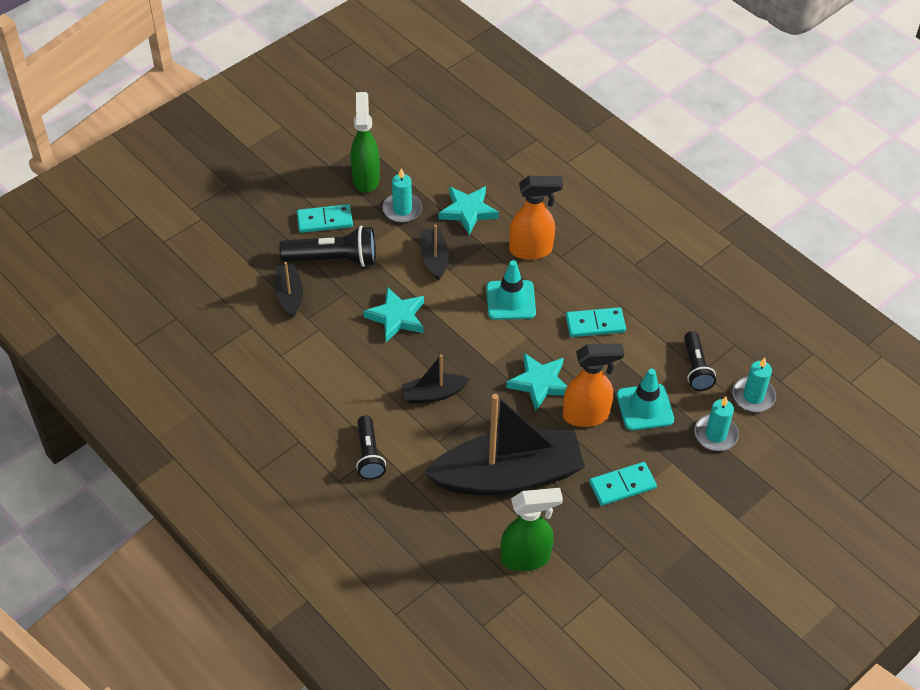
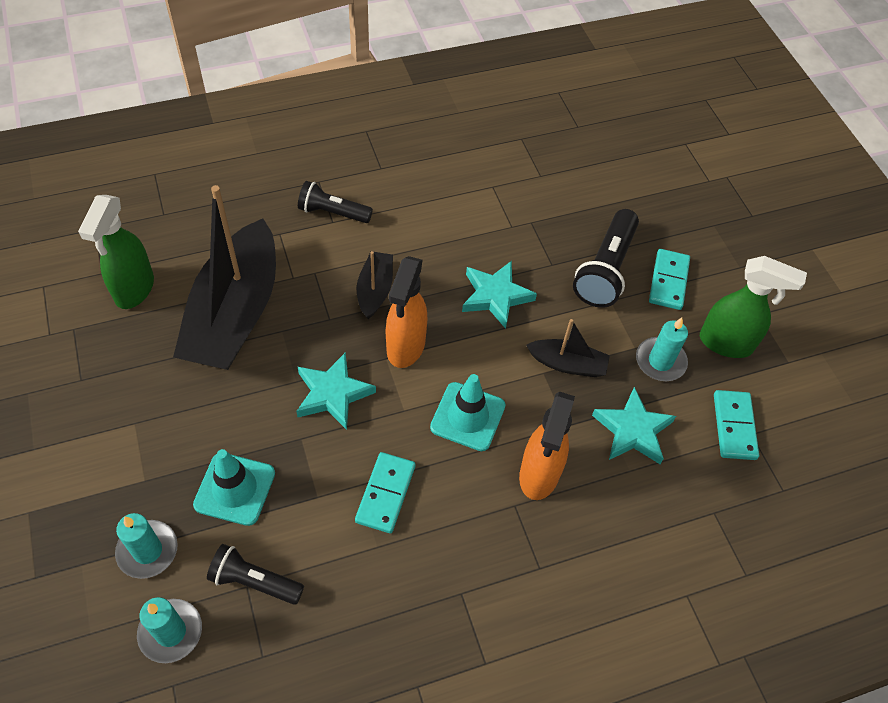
camera: 110 degrees right, 5 degrees up
(289, 295) = (569, 217): black boat -> none
(586, 415) = (262, 421): orange spray bottle -> orange spray bottle (405, 347)
(622, 485) = (151, 413): turquoise domino -> turquoise domino (734, 426)

